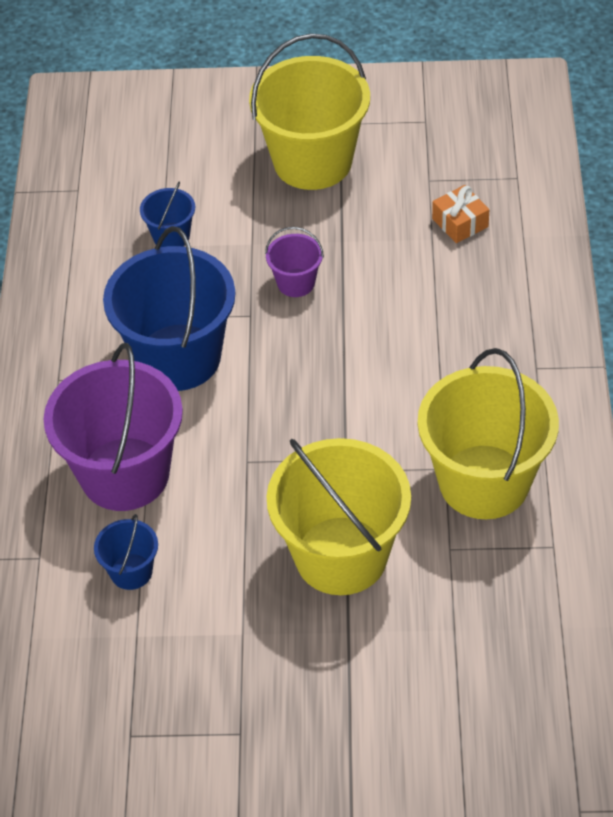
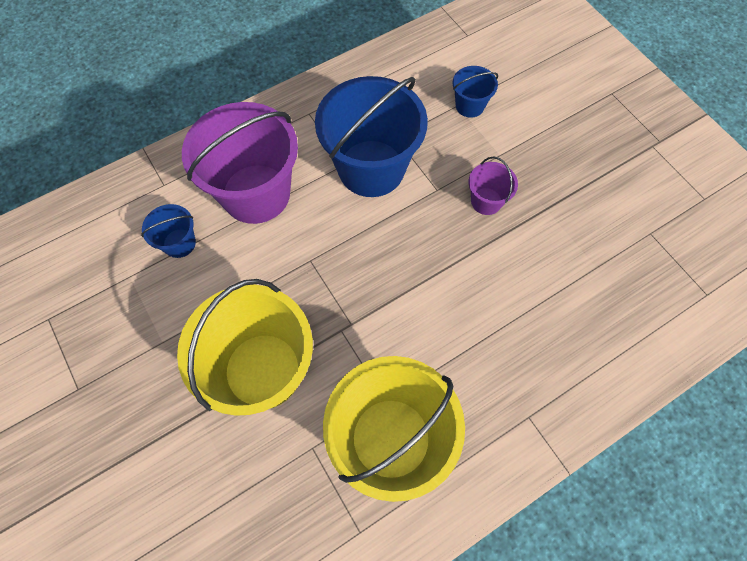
camera: 55 degrees right, 15 degrees up
(313, 162) = (603, 149): yellow bucket -> none
(460, 223) = (628, 278): orange gift -> none

